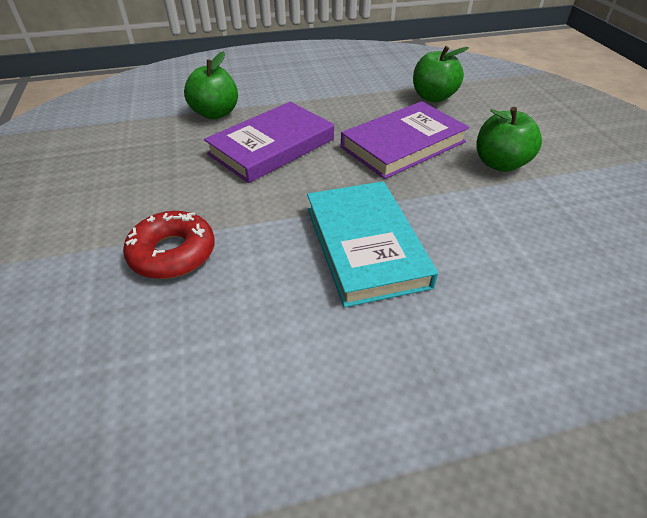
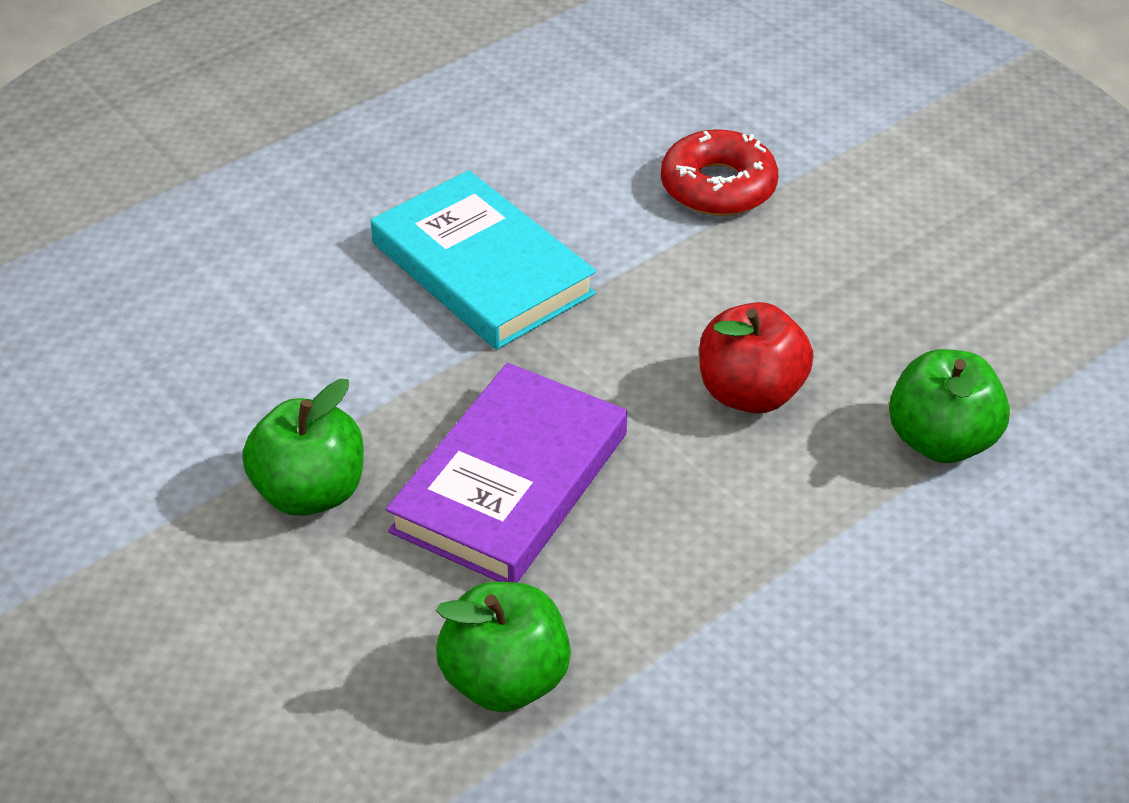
camera: 155 degrees right, 0 degrees up
(272, 146) = (750, 393): purple book -> red apple

